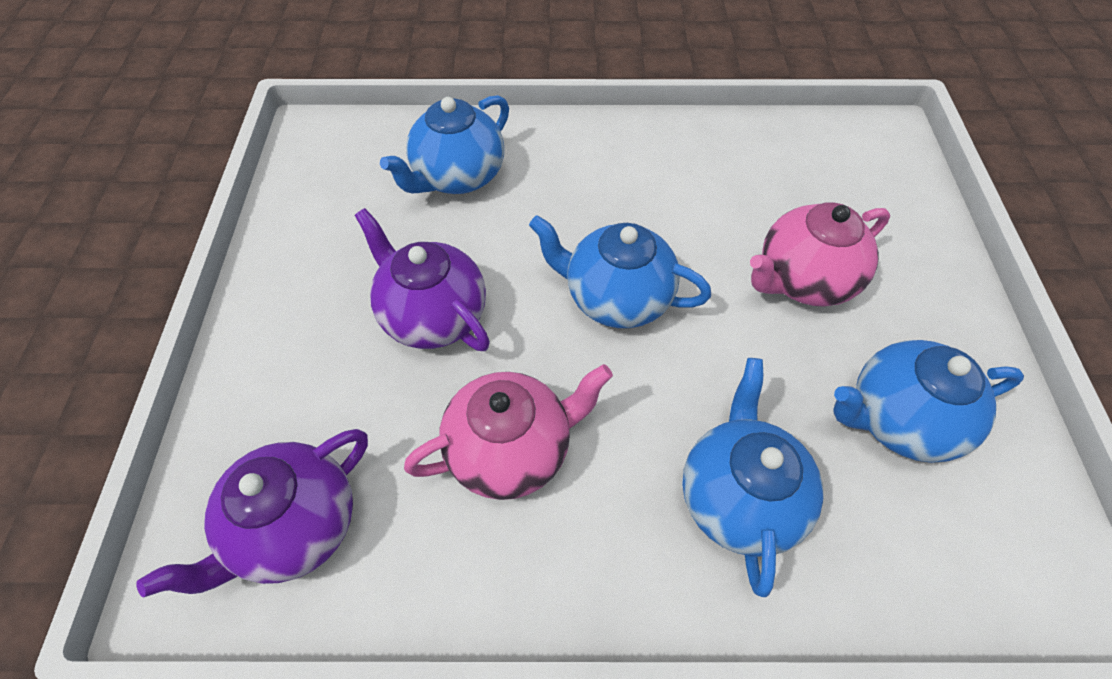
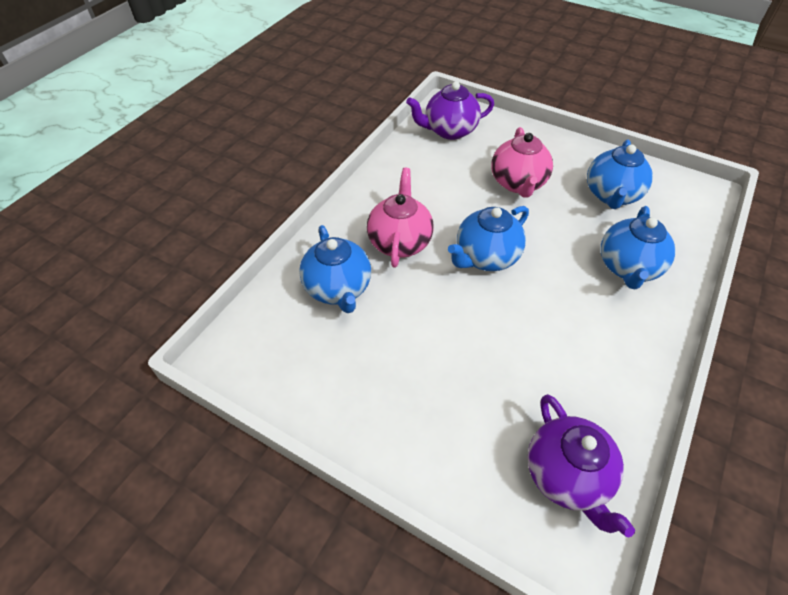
camera: 60 degrees left, 5 degrees down
(432, 315) = (447, 346): purple teapot -> purple teapot (449, 130)
(511, 450) = (562, 345): pink teapot -> pink teapot (400, 241)
(739, 497) = (628, 267): blue teapot -> blue teapot turned 105 degrees counterclockwise

